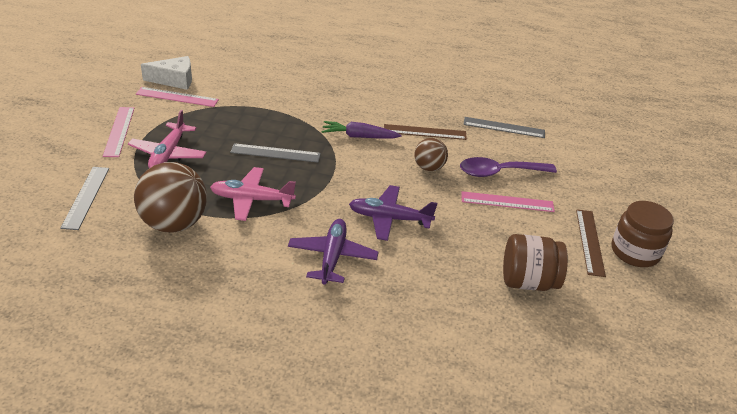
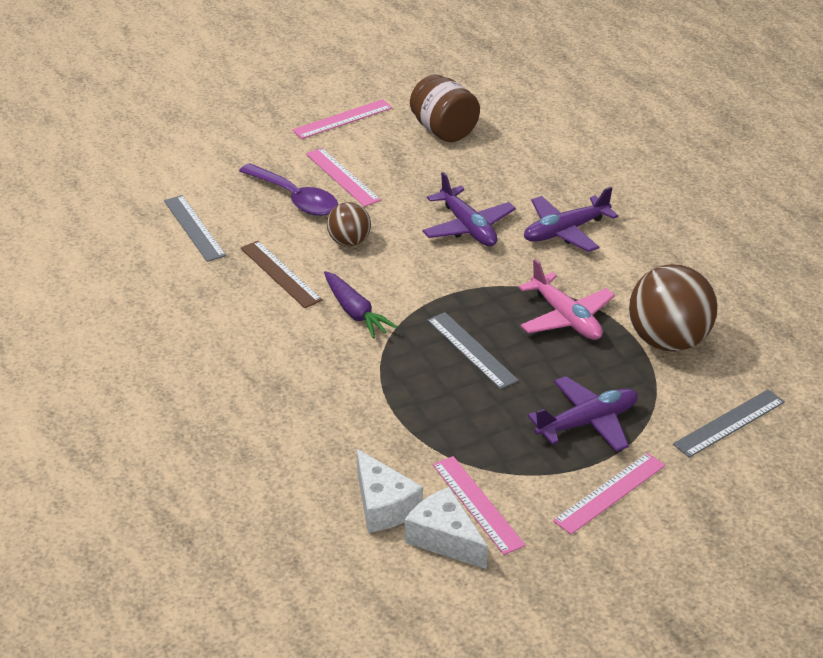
camera: 125 degrees left, 0 degrees up
(168, 154) = (587, 422): pink plane -> purple plane
(217, 77) = (383, 505): none -> white cheese
(589, 242) = (342, 119): brown ruler -> pink ruler
(635, 252) = (325, 96): brown jar -> none

